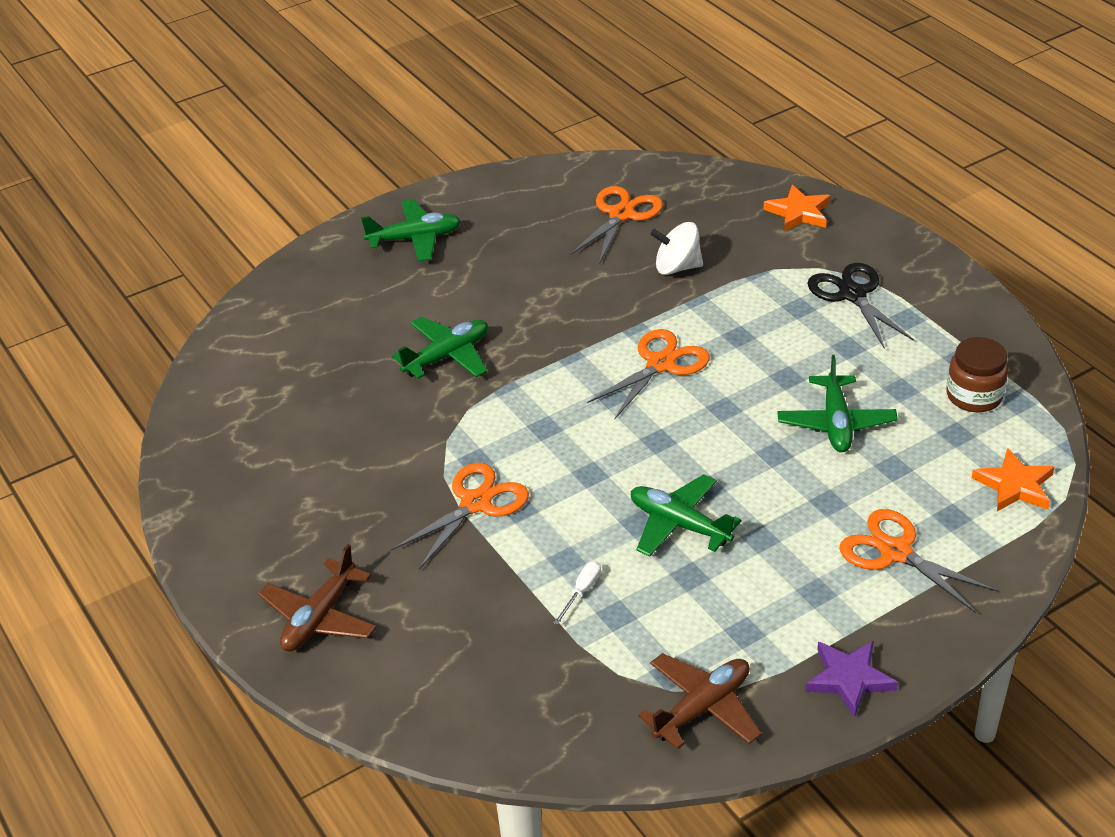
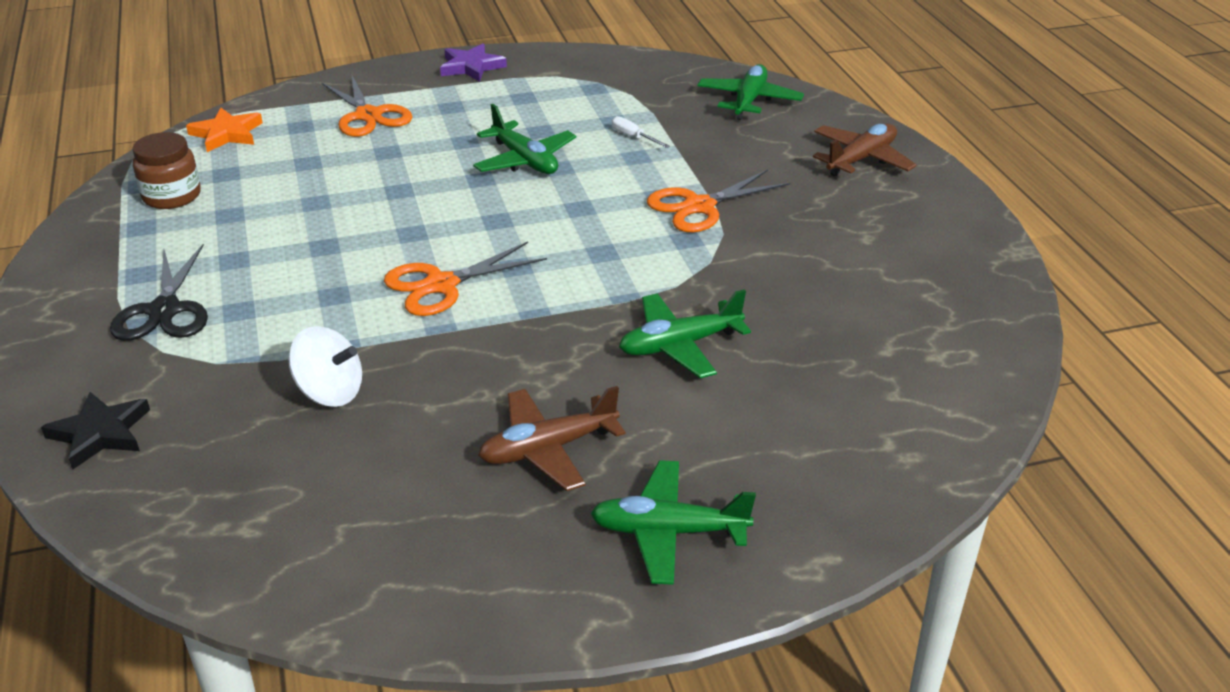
camera: 165 degrees left, 5 degrees down
(582, 591) = (633, 137): white screwdriver -> white screwdriver turned 90 degrees clockwise
(621, 214) = (337, 495): orange scissors -> none
(702, 708) = (583, 71): brown plane -> brown plane (548, 449)
(798, 212) = (100, 433): orange star -> black star
(836, 423) = (320, 201): green plane -> green plane (749, 101)

